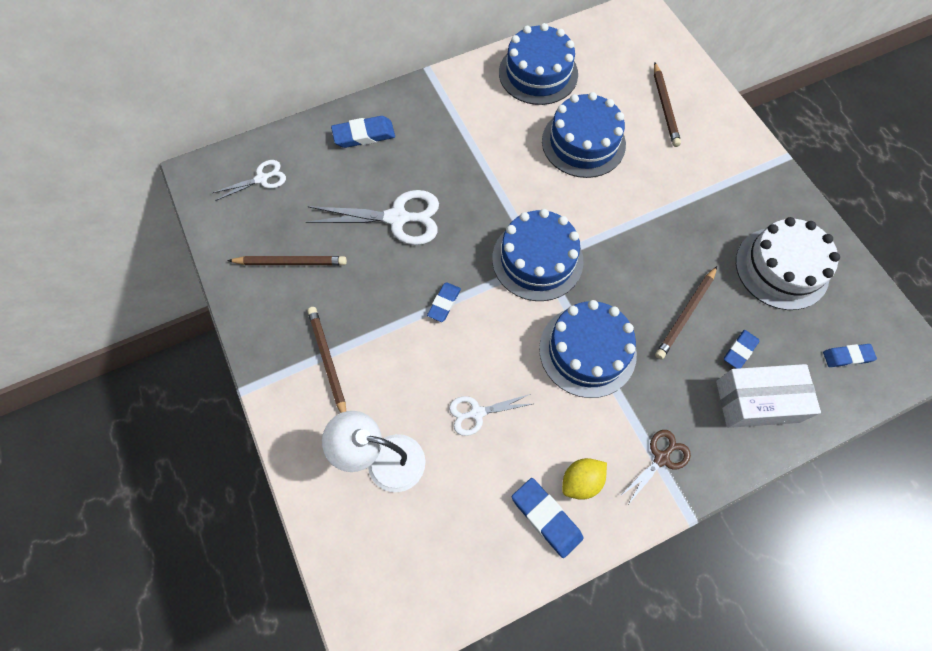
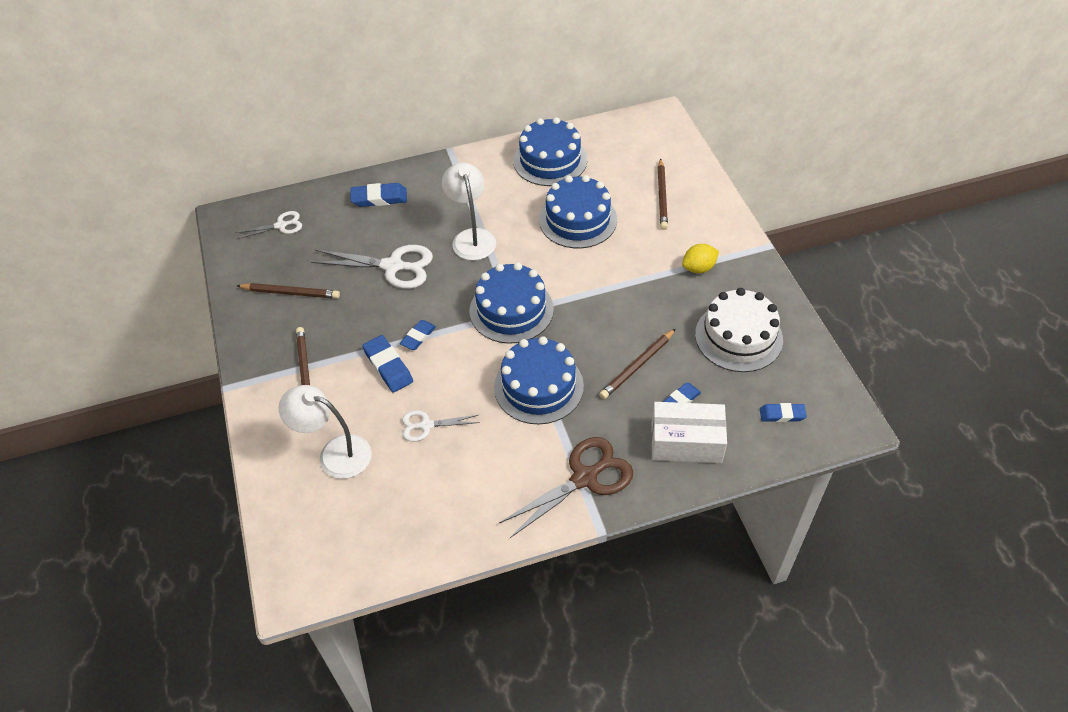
camera: 10 degrees right, 15 degrees down
(475, 174) = (472, 237): none -> white lamp
(546, 518) = (468, 513): blue eraser -> blue eraser (388, 366)
(581, 481) = (506, 488): yellow lemon -> yellow lemon (698, 268)
(661, 458) = (585, 478): brown scissors -> brown scissors, size x1.78

